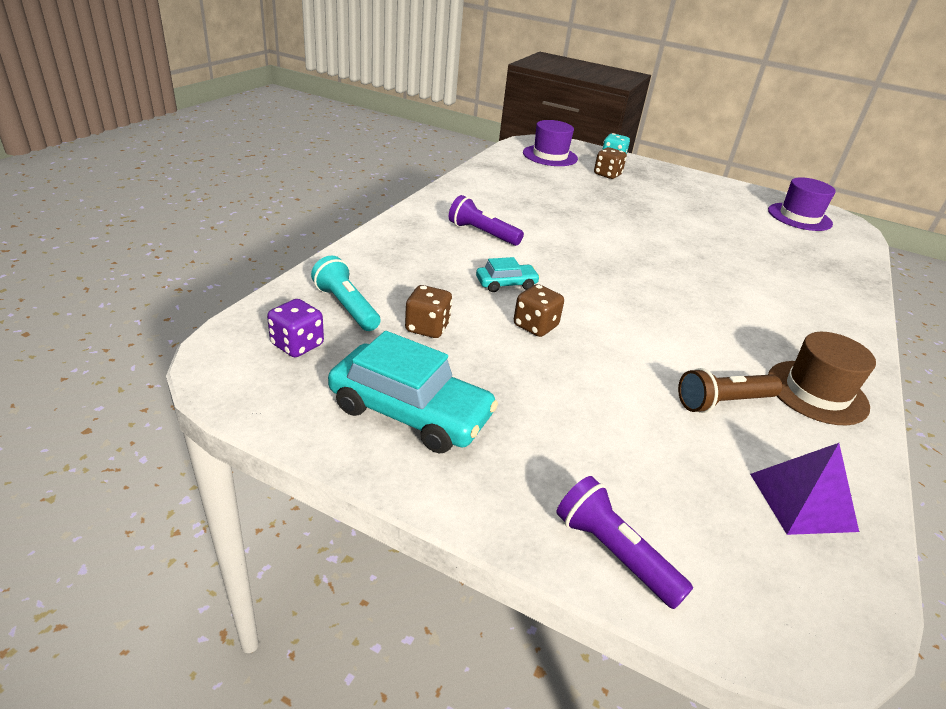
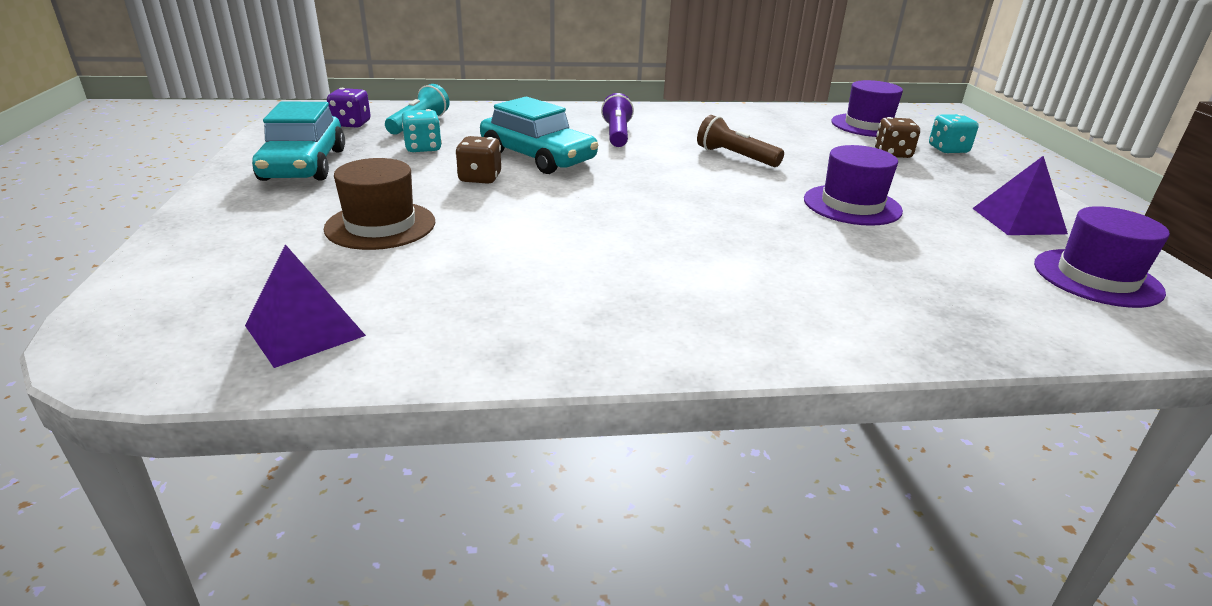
camera: 60 degrees right, 5 degrees down
(427, 328) = (423, 148): brown dice -> turquoise dice
(506, 284) = (538, 157): turquoise car -> turquoise car, size x1.97
(614, 553) = (179, 253): purple flashlight -> none
(681, 223) = (852, 205): none -> purple hat
(723, 402) = (450, 272): brown flashlight -> brown flashlight (735, 157)
(726, 197) = (1018, 221): none -> purple pyramid
(817, 392) = (542, 326): brown hat -> brown hat (380, 225)

